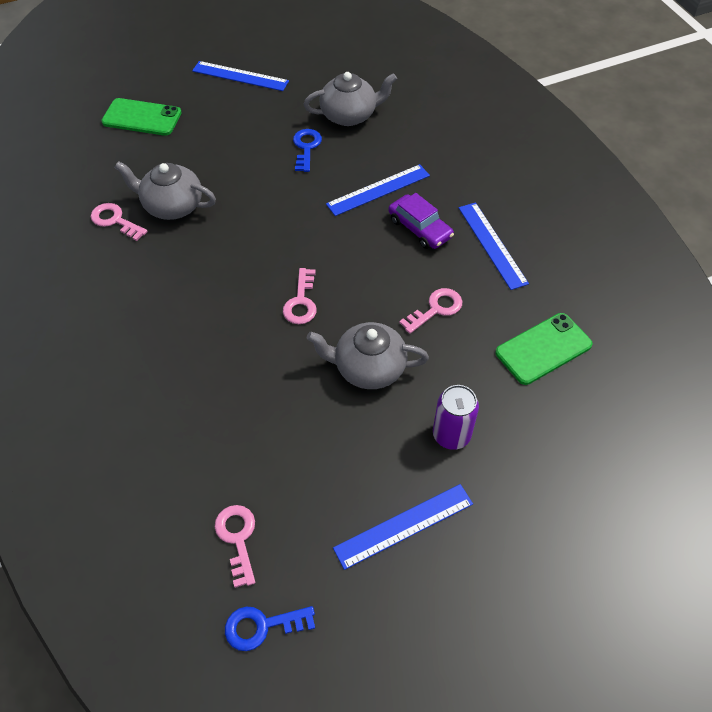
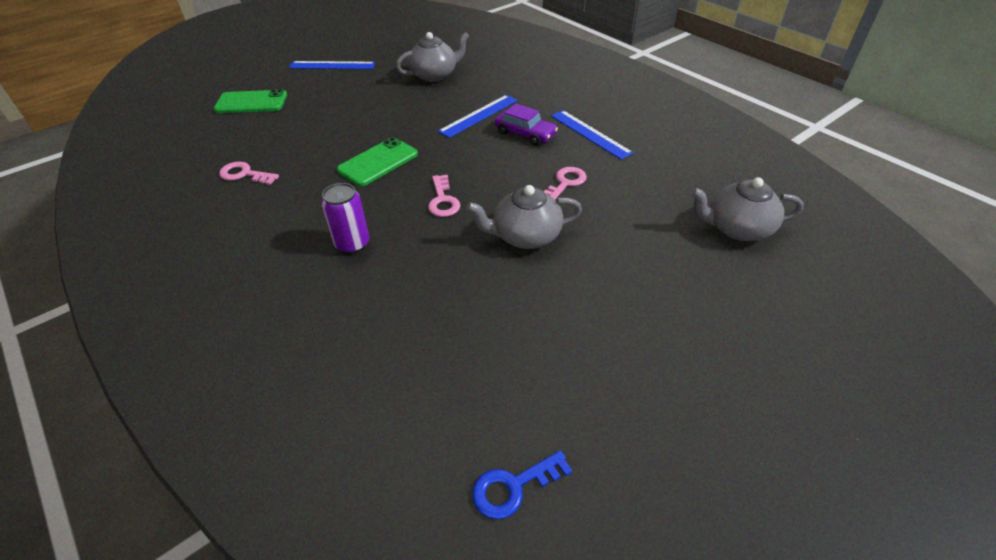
camera: 15 degrees left, 10 degrees down
(172, 206) = (297, 155): grey teapot -> grey teapot (737, 228)
(237, 538) = (454, 407): pink key -> none
(306, 147) = (406, 99): blue key -> none
(404, 525) = (617, 353): blue ruler -> none
(451, 435) = (624, 270): purple can -> purple can (352, 243)
(543, 348) = (669, 193): green phone -> green phone (378, 162)

